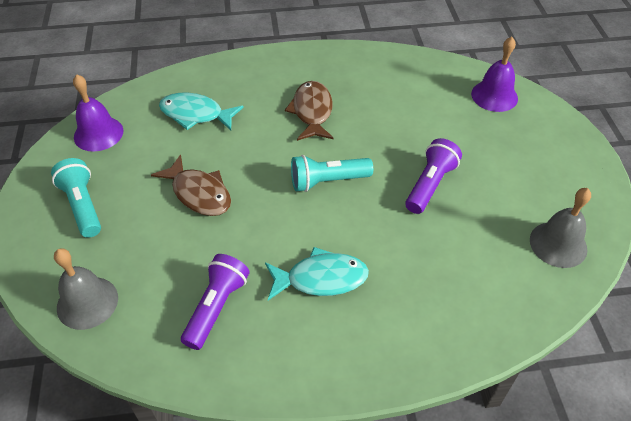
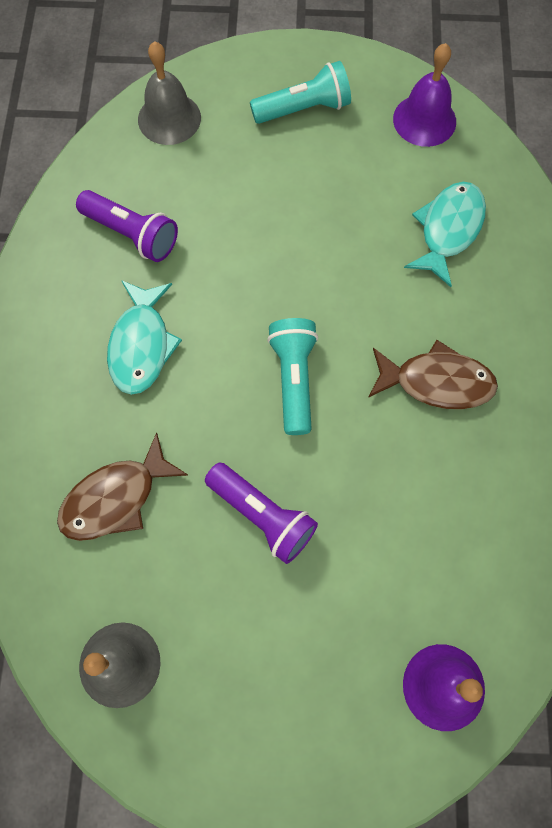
camera: 100 degrees right, 20 degrees up
(199, 193) = (301, 226): brown fish -> brown fish (116, 498)

